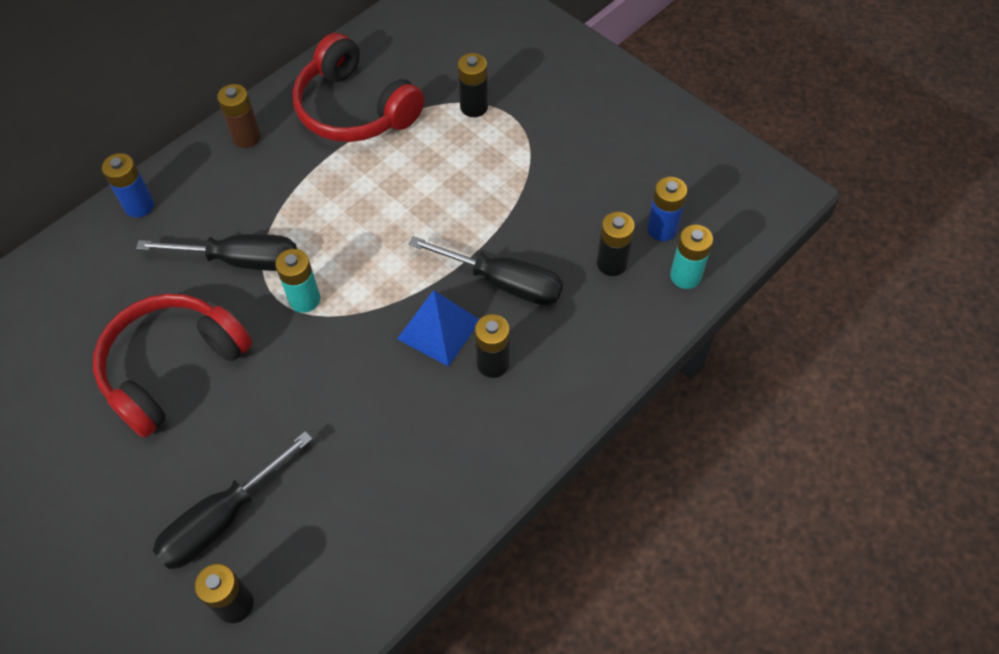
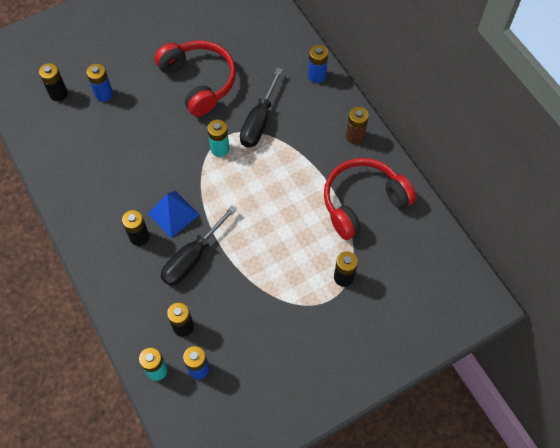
camera: 105 degrees right, 5 degrees up
(223, 518) = (104, 94): black screwdriver -> blue battery

